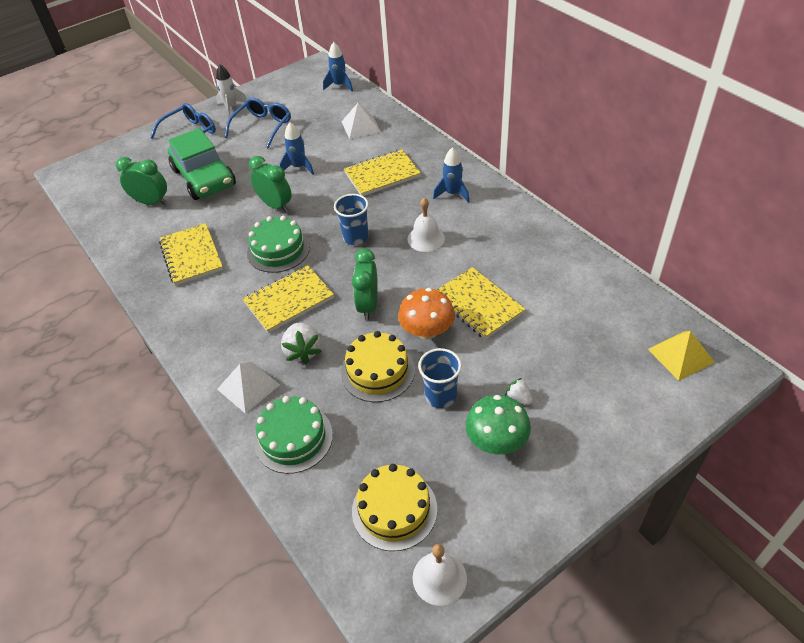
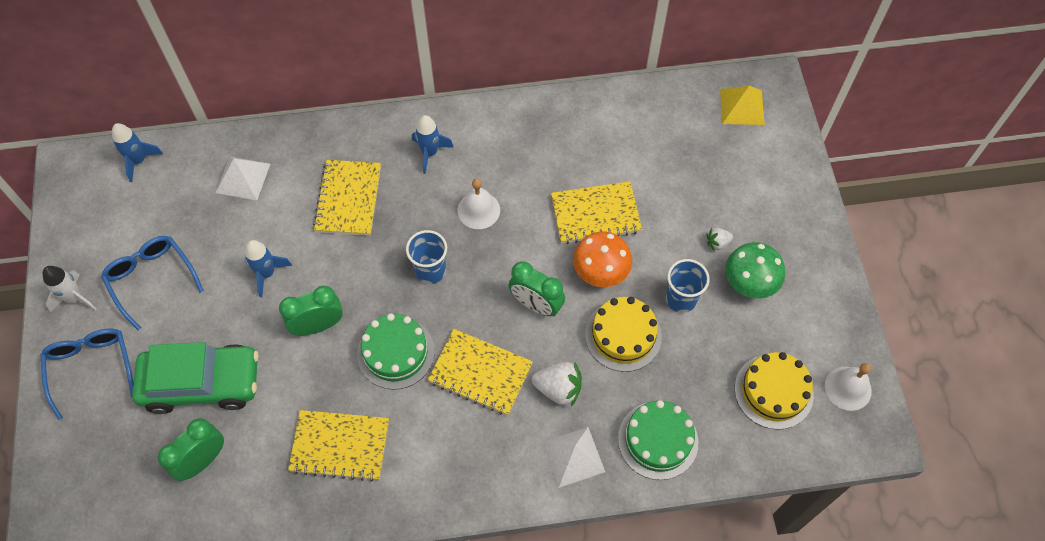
camera: 65 degrees left, 15 degrees up
(289, 300) = (480, 373): yellow notebook -> yellow notebook turned 60 degrees counterclockwise

